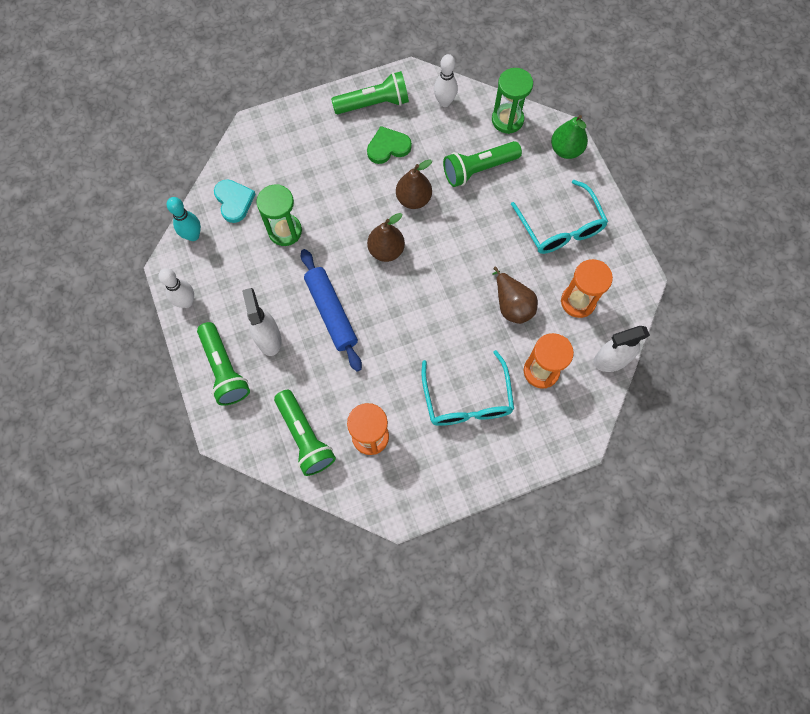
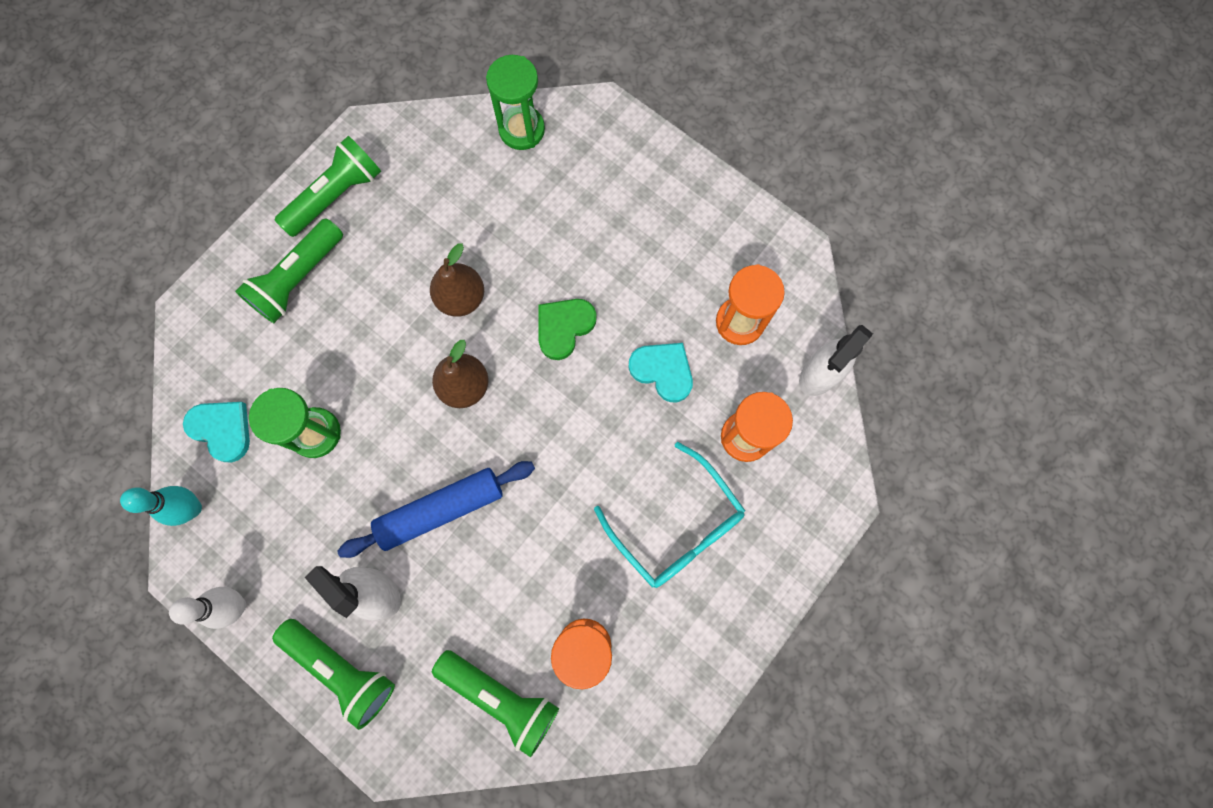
camera: 30 degrees left, 5 degrees up
(331, 312) = (441, 509): blue rolling pin -> blue rolling pin turned 60 degrees counterclockwise
(388, 147) = (388, 245): green heart -> green heart (564, 327)
(444, 102) = (428, 146): white bowling pin -> none
(478, 169) = (522, 215): green flashlight -> green flashlight (298, 279)
(512, 305) = (663, 371): brown pear -> turquoise heart
(560, 227) = (666, 237): turquoise glasses -> none
(566, 150) = (616, 132): green pear -> none

